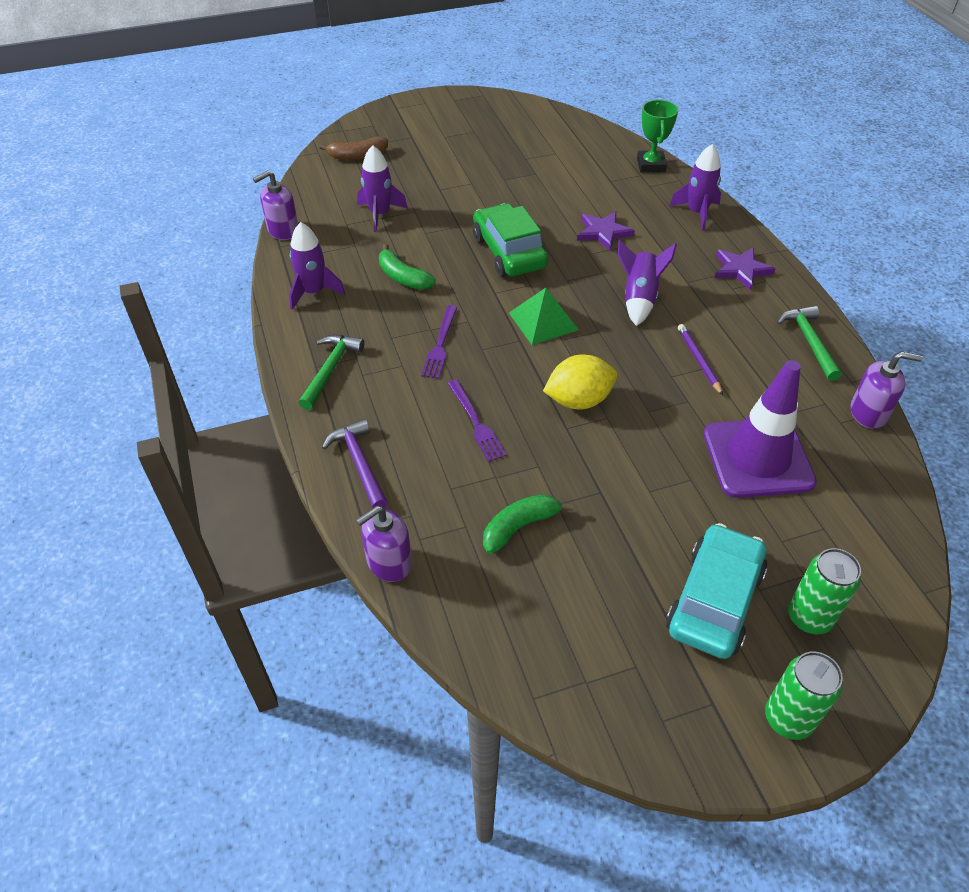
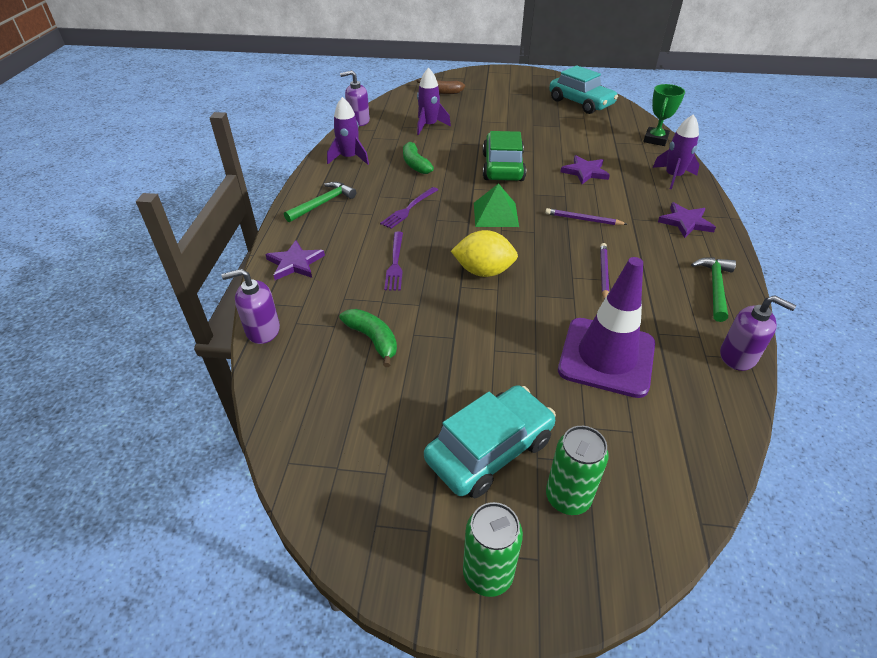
camera: 25 degrees right, 5 degrees down
(360, 463) = (295, 263): purple hammer -> purple star
(520, 527) = (373, 339): green banana -> green banana turned 60 degrees clockwise
(538, 131) = (580, 103): none -> turquoise car
(639, 298) = (583, 219): purple rocket -> purple pencil

